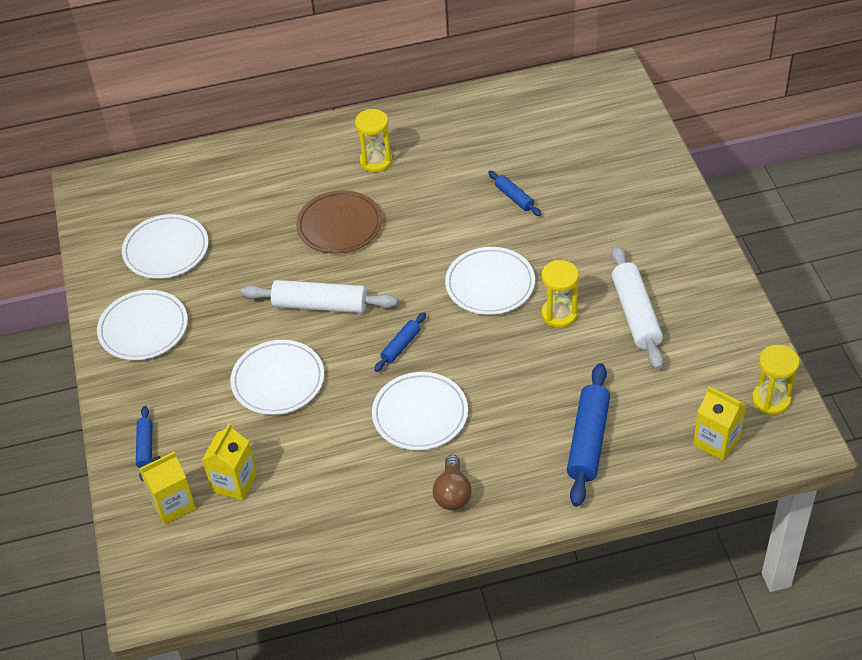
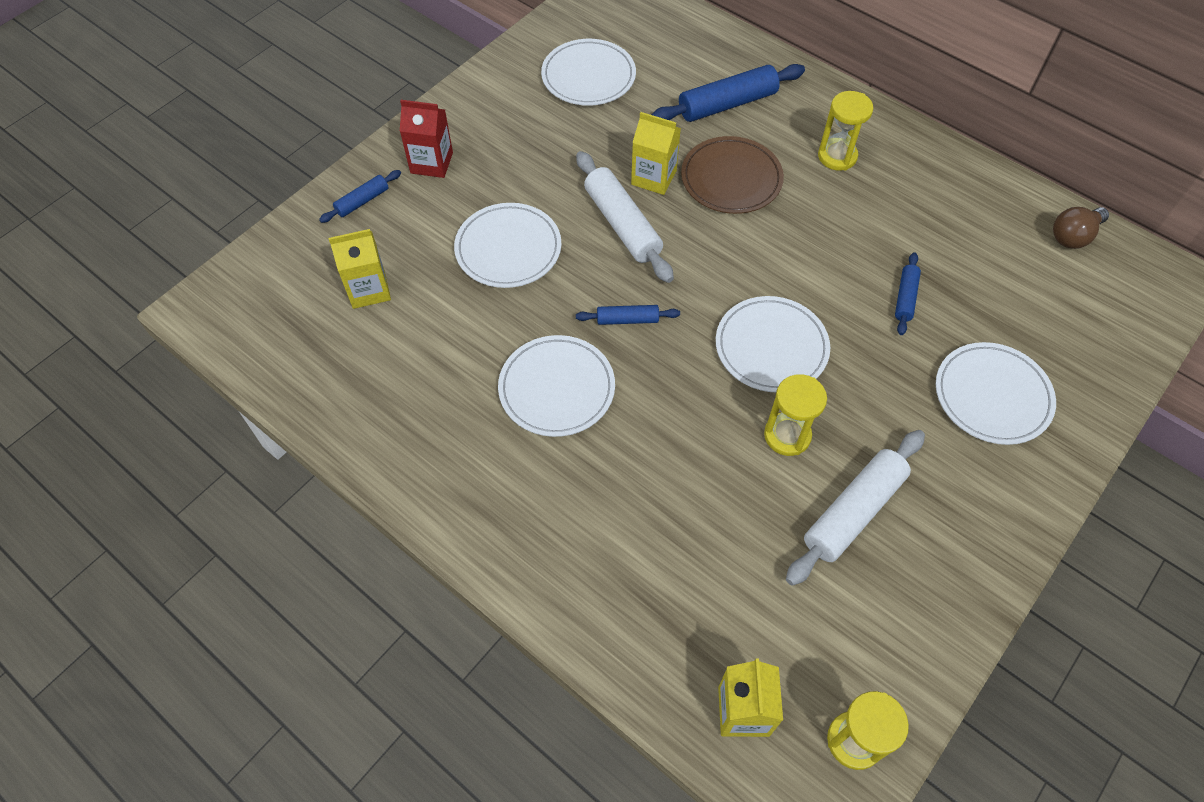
camera: 50 degrees right, 10 degrees up
(143, 328) = (489, 117): white plate -> white plate (992, 396)
(151, 386) = (431, 163): none -> red carton
(173, 504) = (314, 260): yellow carton -> yellow carton (653, 177)
(452, 493) = (480, 478): brown light bulb -> brown light bulb (1073, 236)
(588, 441) = (641, 569): blue rolling pin -> blue rolling pin (727, 104)

